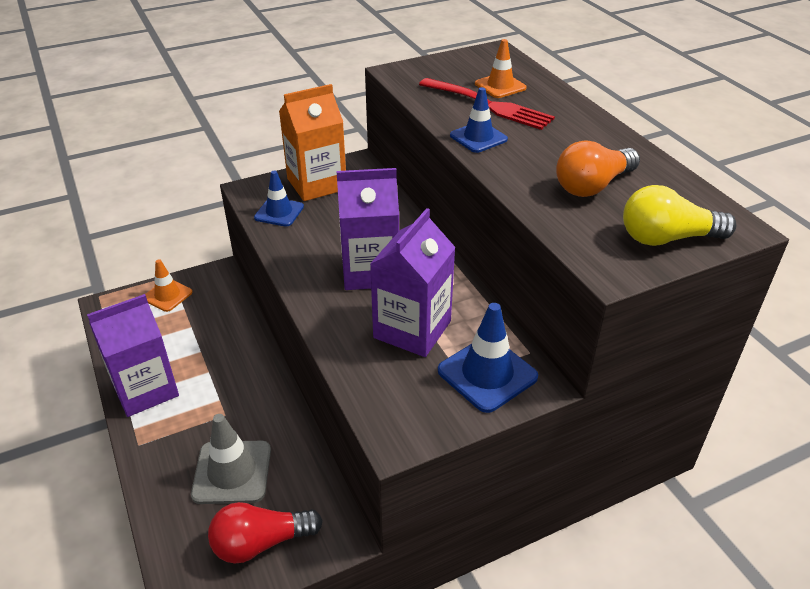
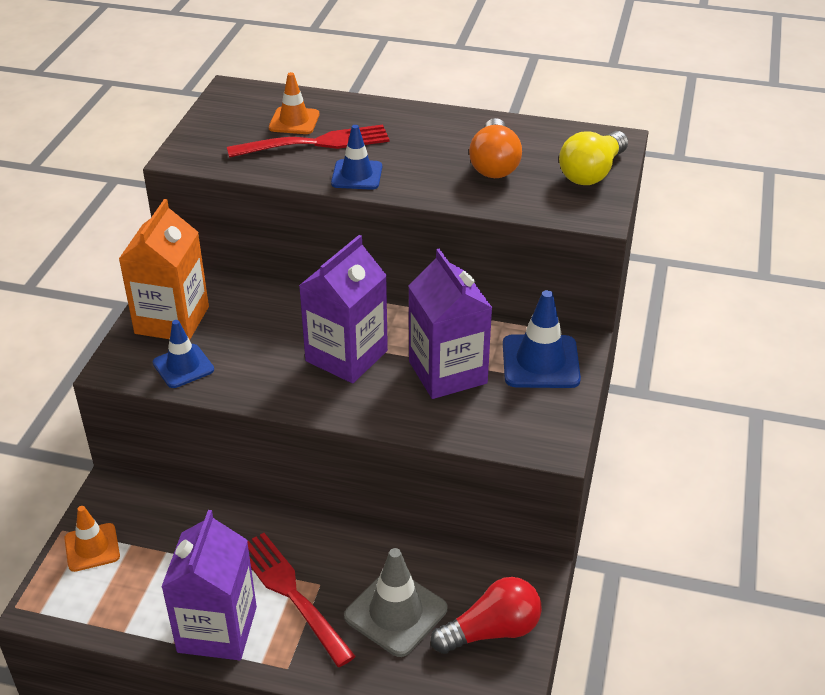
camera: 50 degrees left, 0 degrees up
(204, 405) = (291, 593): none -> red fork
(261, 542) = (492, 631): red light bulb -> red light bulb turned 135 degrees counterclockwise

